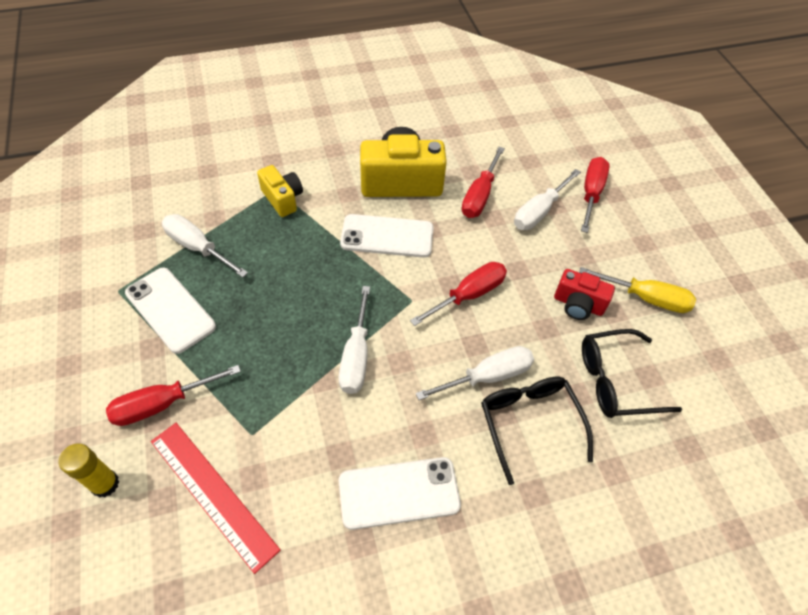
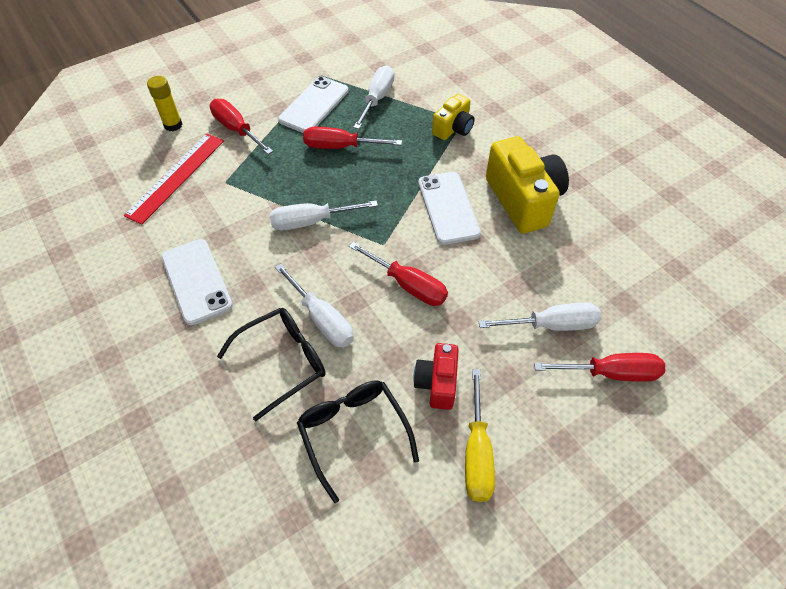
camera: 75 degrees right, 0 degrees up
(480, 195) = (542, 267): red screwdriver -> red screwdriver (341, 147)
(539, 211) = (551, 325): white screwdriver -> white screwdriver turned 150 degrees clockwise

